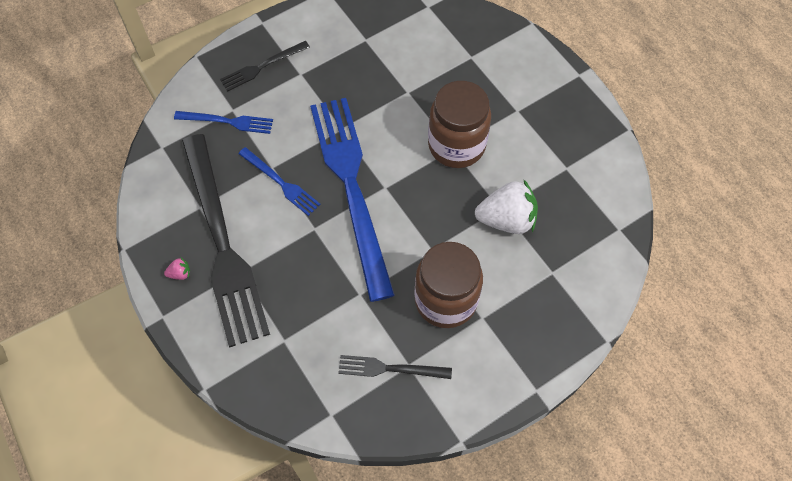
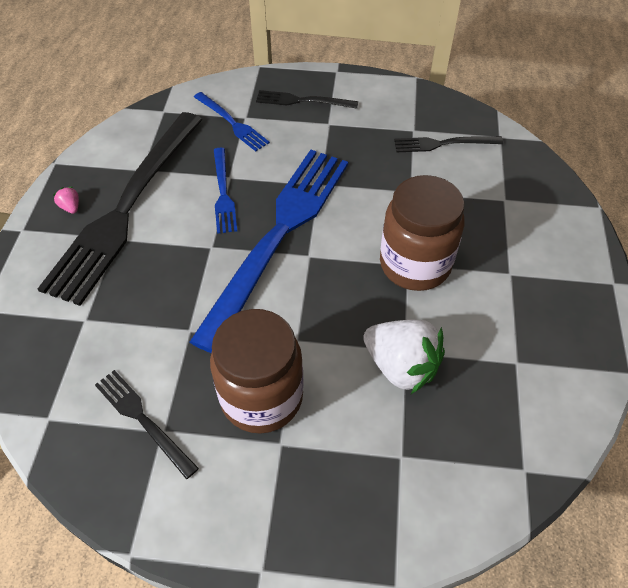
camera: 40 degrees right, 10 degrees down
(180, 273) = (71, 207): pink strawberry -> pink strawberry turned 150 degrees counterclockwise
(396, 38) = (443, 144): none -> black fork

